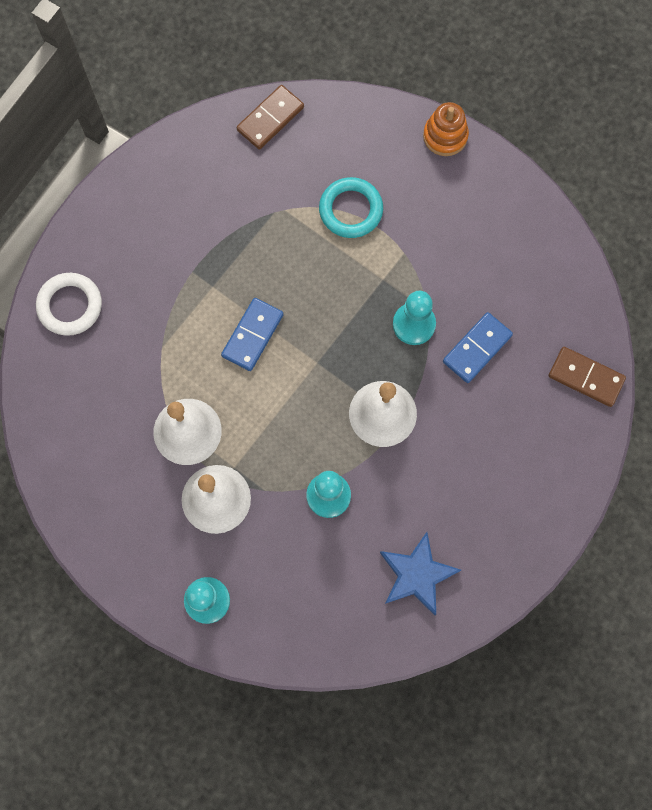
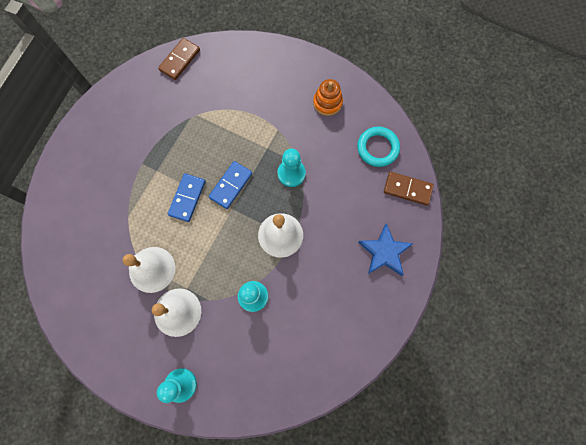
camera: 10 degrees left, 0 degrees up
(70, 306) = (63, 199): white ring -> none
(351, 210) = (239, 108): turquoise ring -> turquoise ring (377, 148)
(417, 575) = (321, 340): blue star -> blue star (384, 252)
(445, 136) = (291, 54): orange stacking toy -> orange stacking toy (327, 103)
(477, 349) = (334, 182): blue domino -> blue domino (231, 185)

